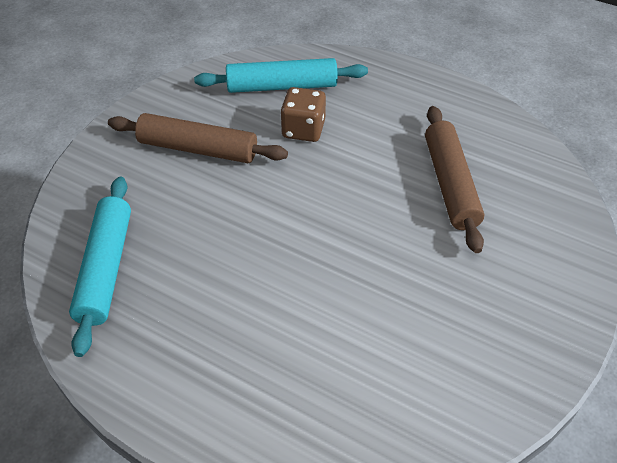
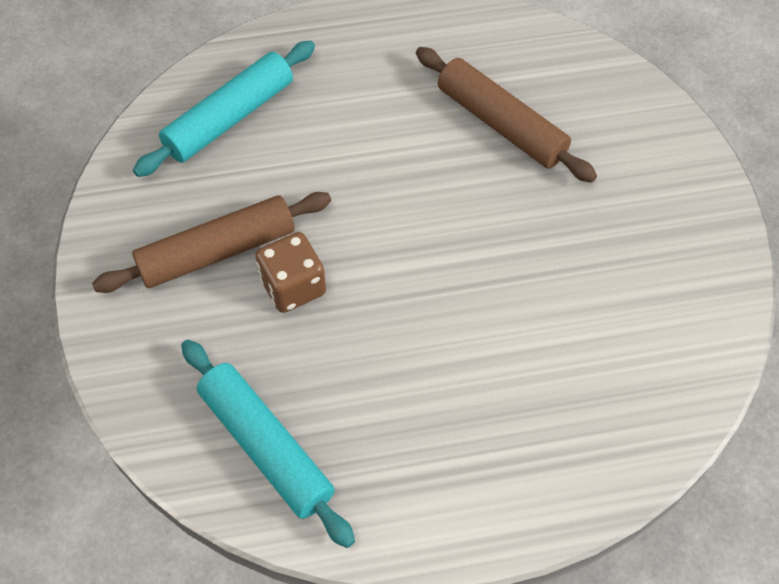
camera: 40 degrees left, 10 degrees up
(303, 129) = (305, 155): brown dice -> brown dice (293, 286)

